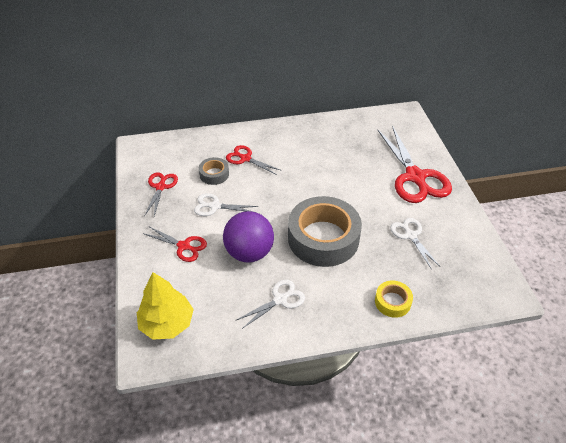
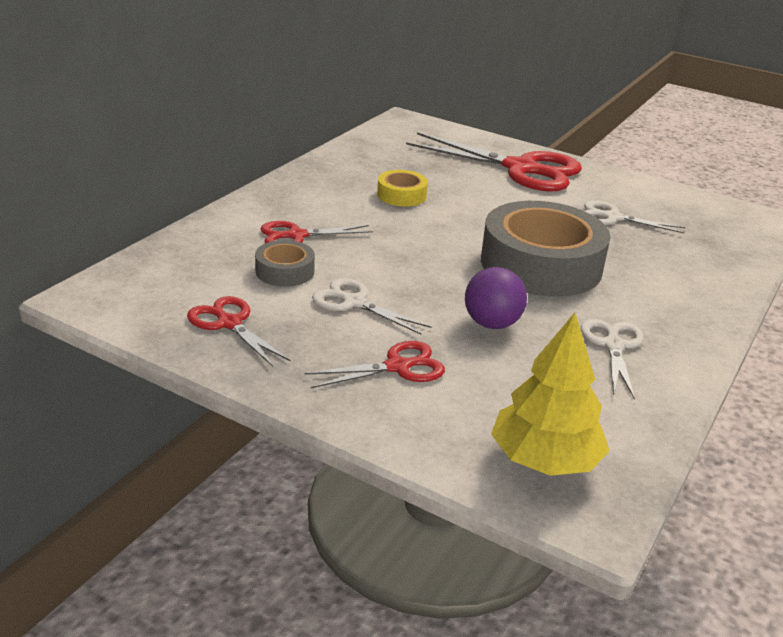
camera: 50 degrees left, 15 degrees down
(215, 206) = (354, 303): white scissors -> white scissors turned 75 degrees clockwise
(249, 252) = (491, 324): purple ball -> purple ball, size x0.66
(392, 302) = (706, 279): yellow tape -> yellow tape (401, 195)

